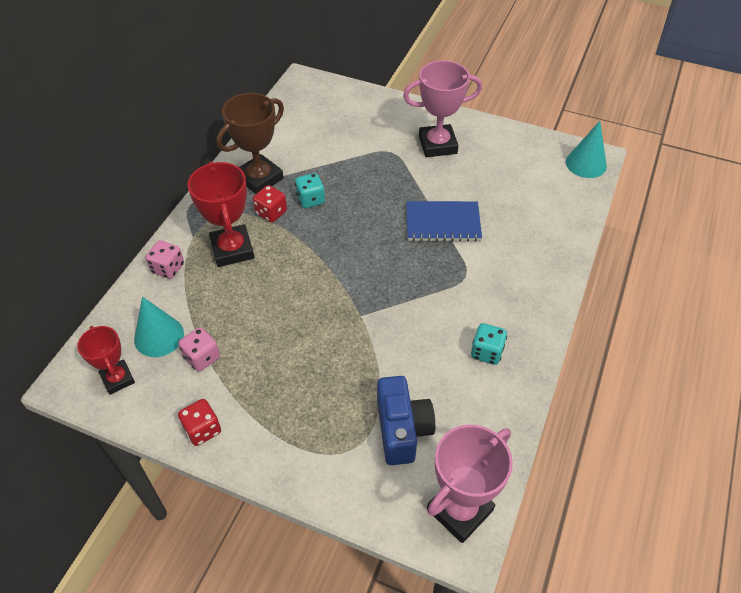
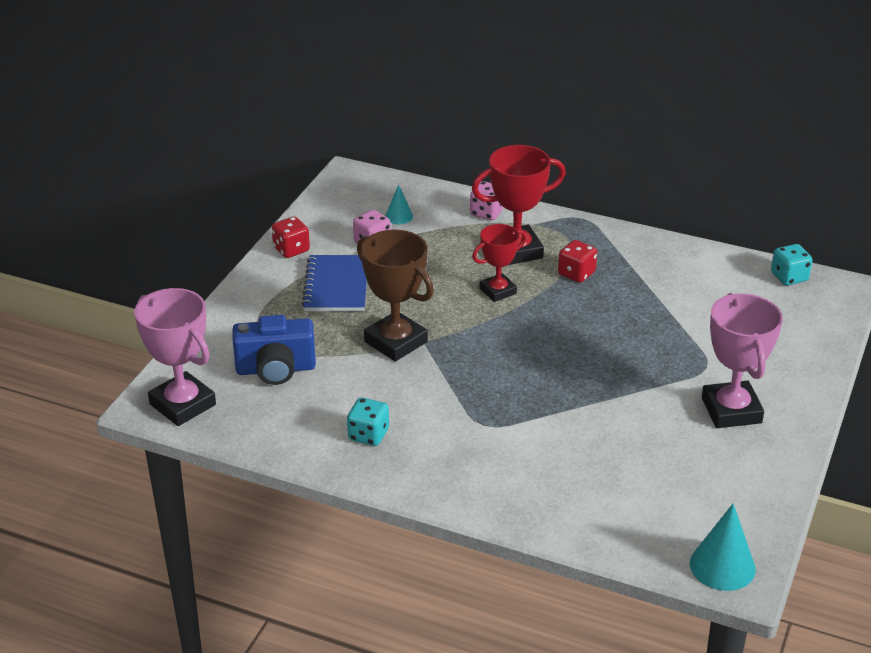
camera: 90 degrees right, 15 degrees down
(118, 379) = (351, 199): red trophy -> red trophy (498, 291)
(159, 336) = (399, 216): turquoise cone -> turquoise cone, size x0.57
(259, 178) = (634, 262): brown trophy -> brown trophy (395, 342)
(310, 199) = (602, 302): turquoise dice -> turquoise dice (789, 277)
(443, 223) = (574, 409): blue notebook -> blue notebook (336, 286)

